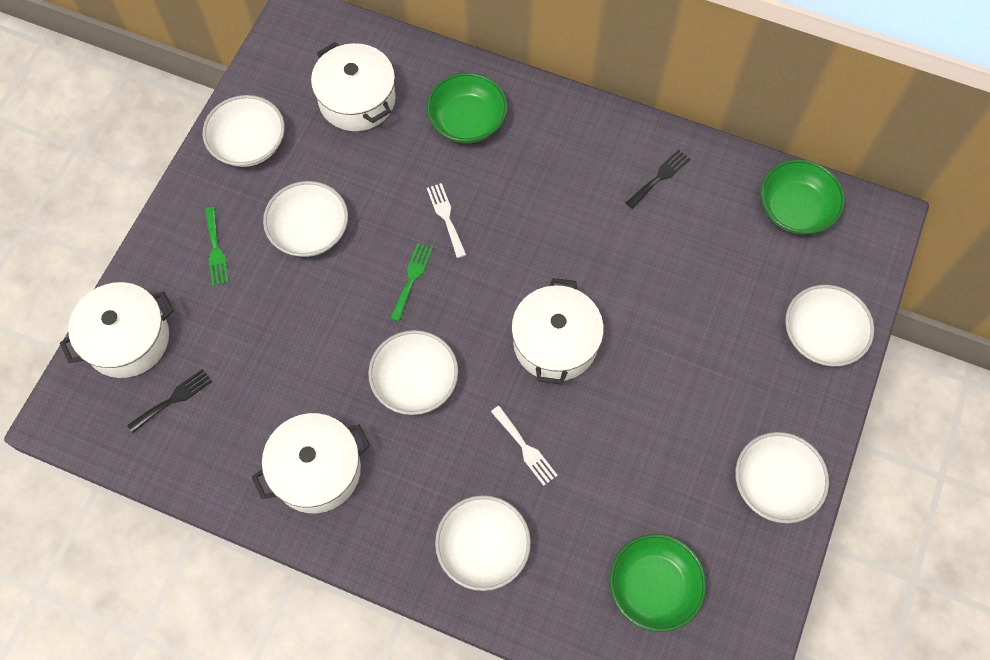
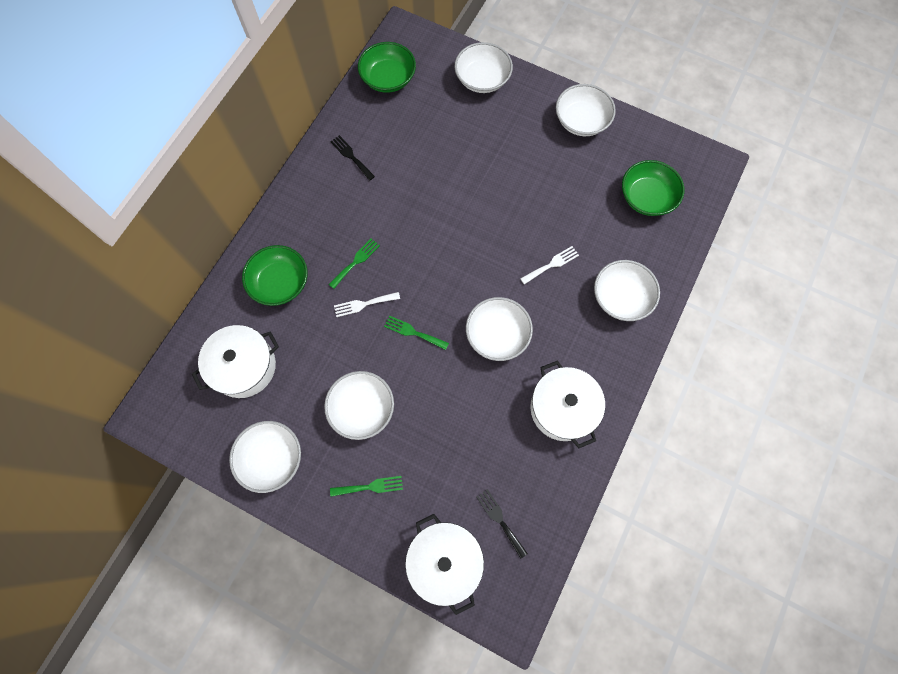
camera: 85 degrees left, 5 degrees up
(504, 201) = (356, 262): none -> green fork
(555, 342) = (474, 238): white pot -> none

